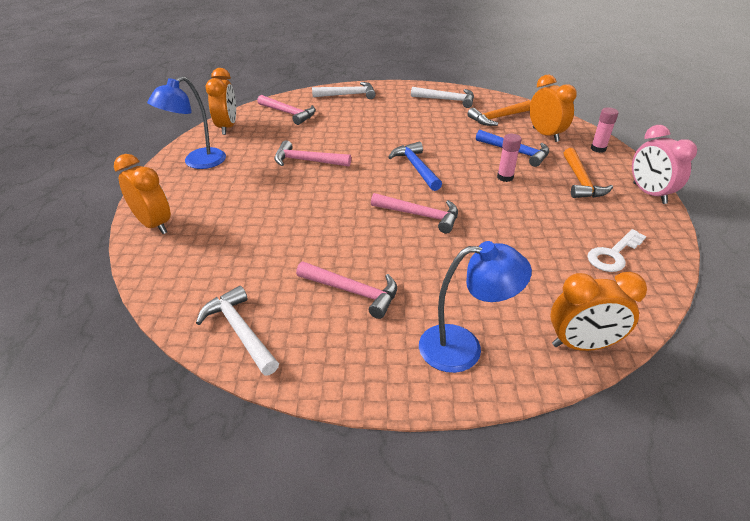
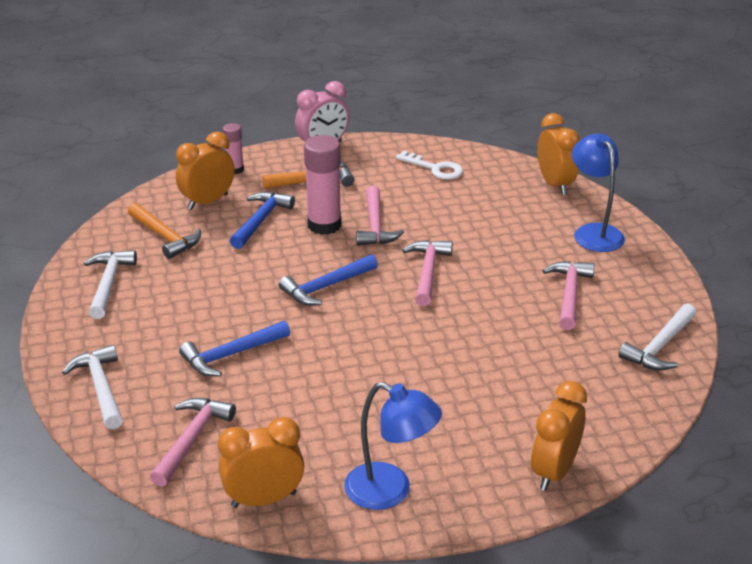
camera: 105 degrees left, 5 degrees down
(307, 161) = (343, 380): pink hammer -> pink hammer (375, 225)
(355, 129) = (231, 355): none -> blue hammer
(505, 177) = (324, 225): pink glue stick -> pink glue stick, size x1.81

